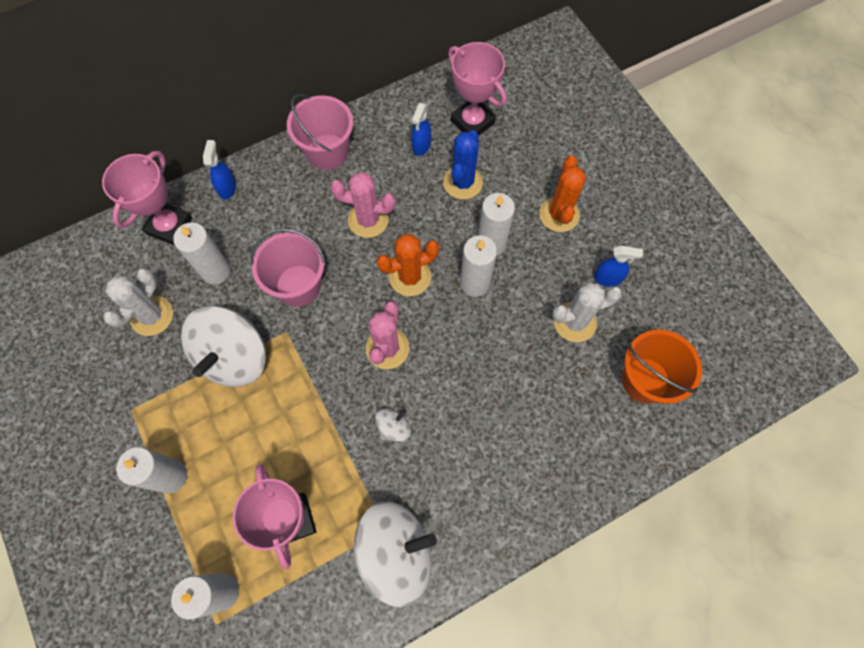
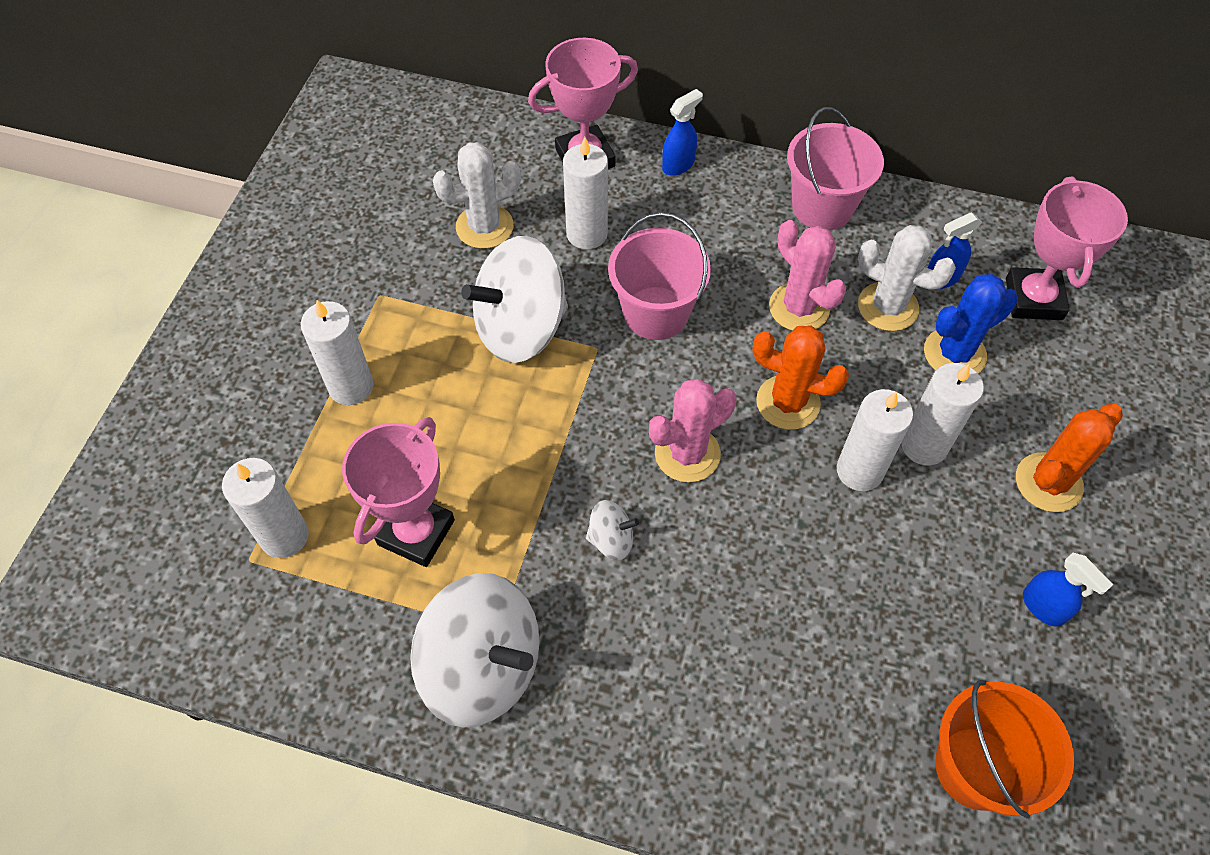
camera: 45 degrees right, 10 degrees down
(575, 322) = (946, 618): white cactus -> white cactus (888, 307)

